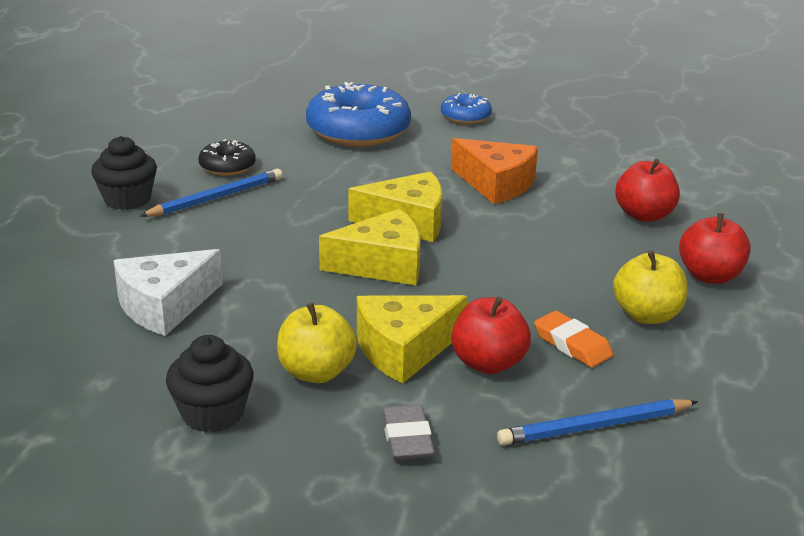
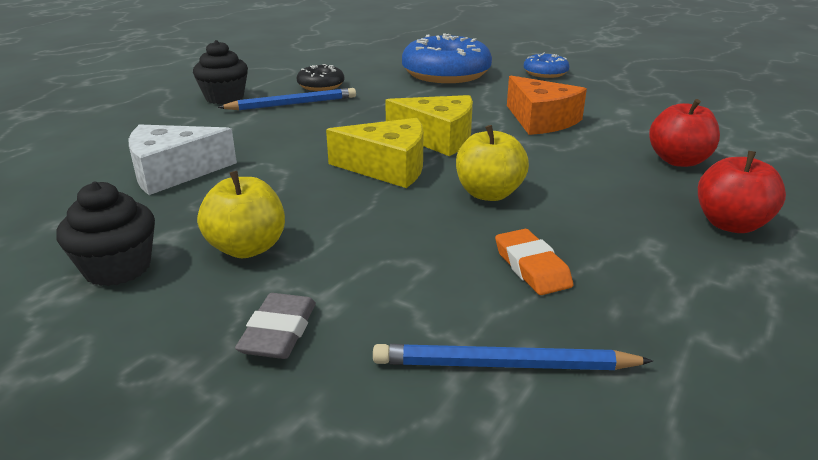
camera: 20 degrees right, 0 degrees up
(404, 349) = (349, 242): yellow cheese -> none
(488, 363) = (425, 270): red apple -> none
(647, 315) = (636, 252): yellow apple -> yellow apple (489, 194)

